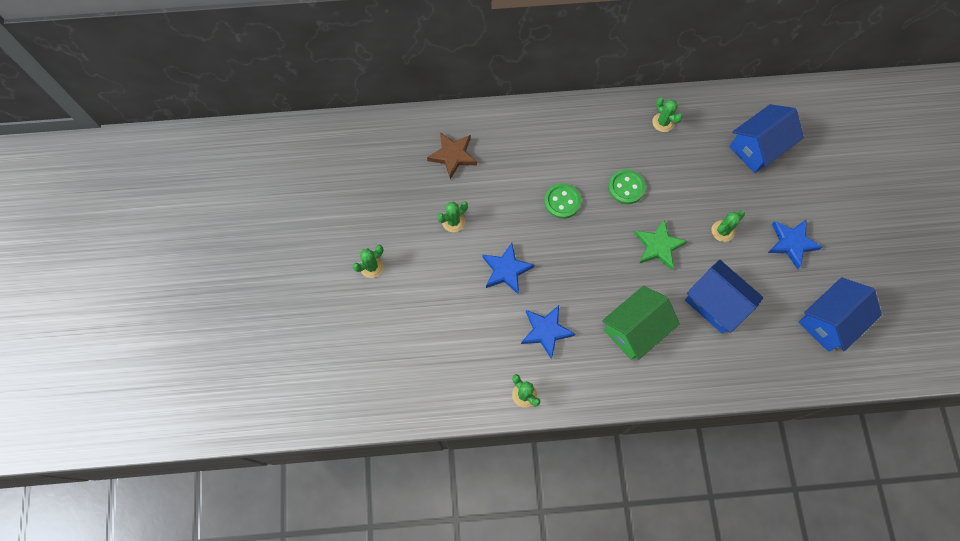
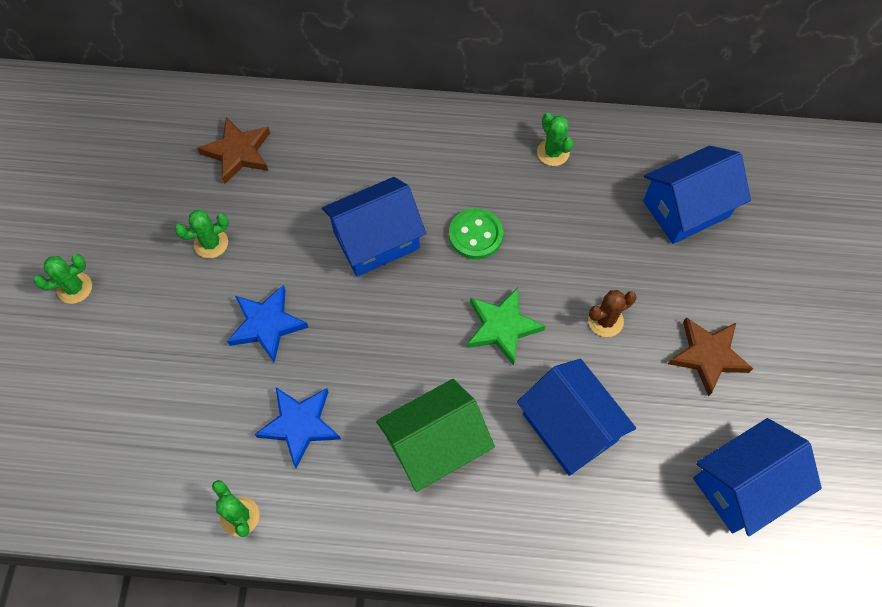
camera: 10 degrees right, 5 degrees down
(562, 201) = (376, 240): green button -> blue house
(722, 231) = (605, 320): green cactus -> brown cactus
(791, 243) = (708, 356): blue star -> brown star

